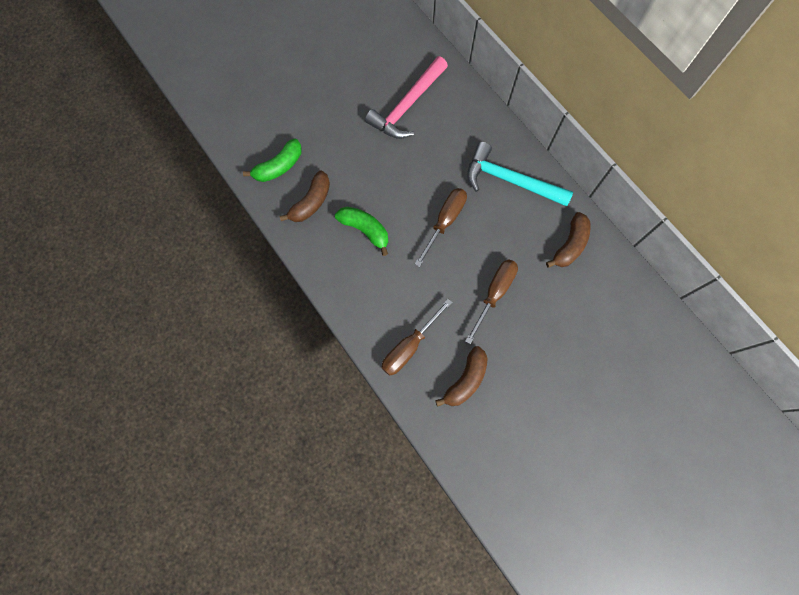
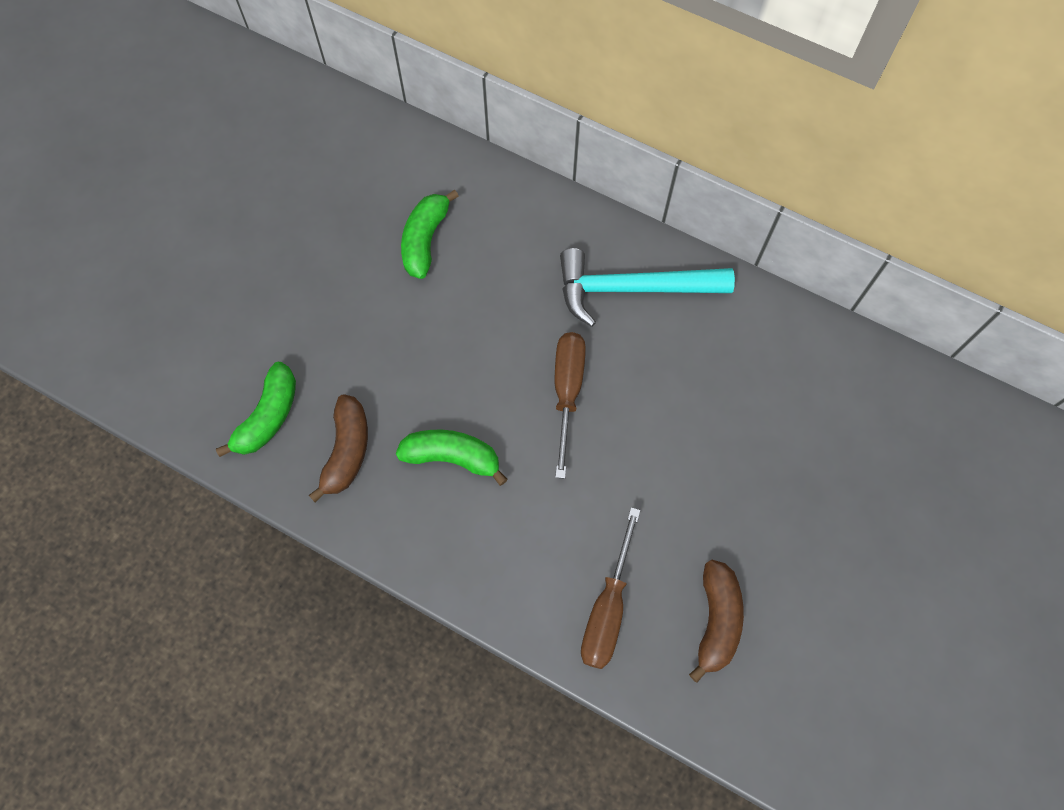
camera: 25 degrees left, 5 degrees down
(407, 106) = (425, 240): pink hammer -> green banana
(494, 294) = (693, 468): brown screwdriver -> none
(570, 245) = (764, 347): brown banana -> none

